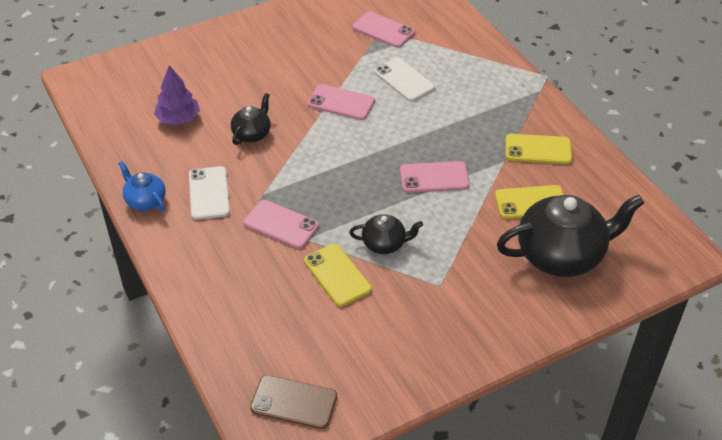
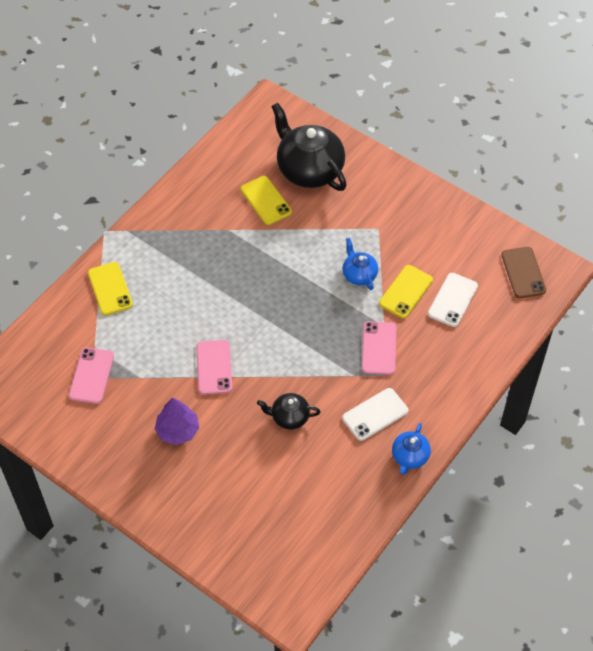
camera: 115 degrees left, 10 degrees up
(178, 119) = (301, 486): purple tree -> purple tree (177, 430)
(384, 244) = (359, 274): black teapot -> blue teapot
(404, 80) = (159, 332): white phone -> white phone (452, 300)
(434, 177) = (272, 268): pink phone -> none
(538, 149) = (203, 212): yellow phone -> yellow phone (110, 289)

